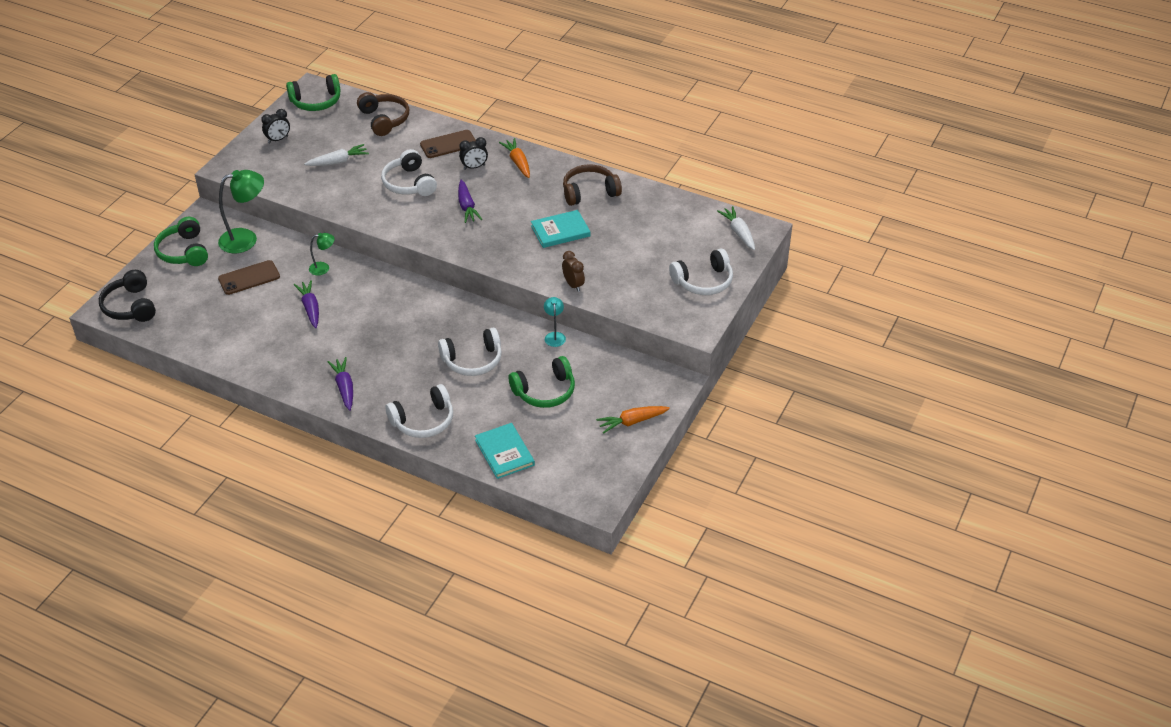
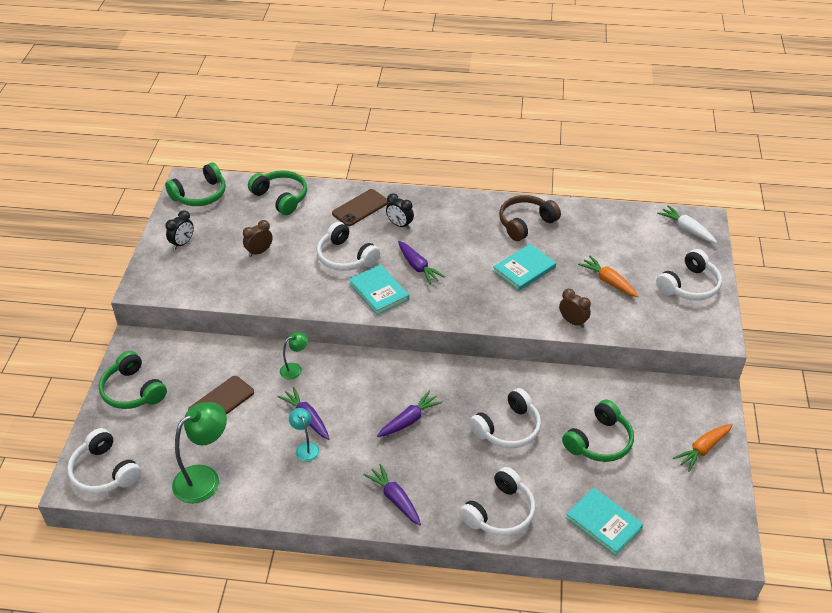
camera: 20 degrees left, 0 degrees up
(130, 306) = (104, 472): black headphones -> white headphones
(246, 239) = (194, 358): green lamp -> green lamp (204, 478)
(338, 161) = (259, 252): white carrot -> brown clock
(384, 119) = (281, 197): brown headphones -> green headphones
(393, 332) = (409, 420): none -> purple carrot
(419, 218) = (378, 291): none -> turquoise book
(474, 167) = (400, 225): black clock -> black clock turned 75 degrees clockwise
(518, 162) = (439, 210): orange carrot -> orange carrot (608, 281)
(554, 336) = (570, 378): turquoise lamp -> turquoise lamp (305, 448)

